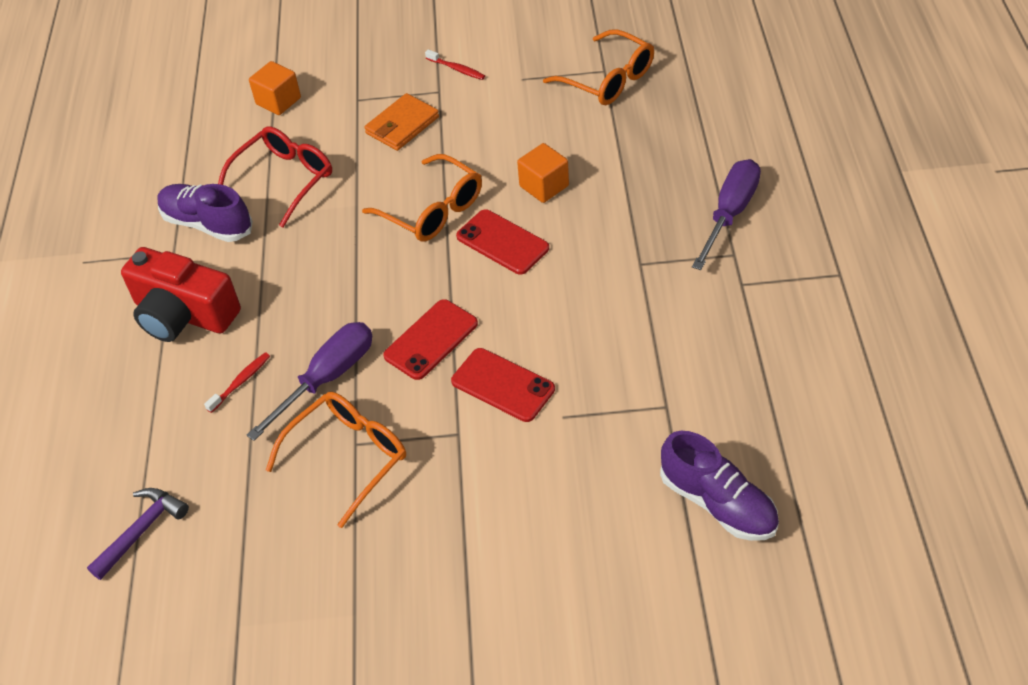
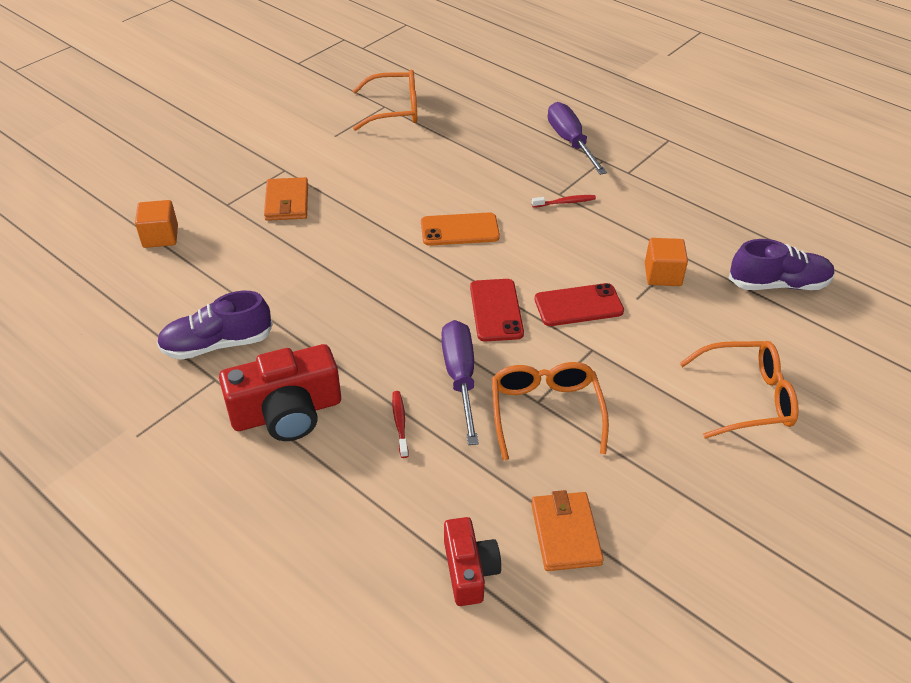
camera: 50 degrees left, 5 degrees down
(142, 530) = (469, 570): purple hammer -> red camera
(233, 562) = (565, 533): none -> orange wallet
(284, 180) = (241, 282): red glasses -> none
(432, 210) = (384, 238): orange glasses -> orange glasses (746, 398)
(457, 69) = (279, 151): red toothbrush -> red toothbrush (565, 202)
(502, 242) = (459, 230): red phone -> orange phone
(544, 186) = (440, 185): orange cube -> orange cube (662, 275)

